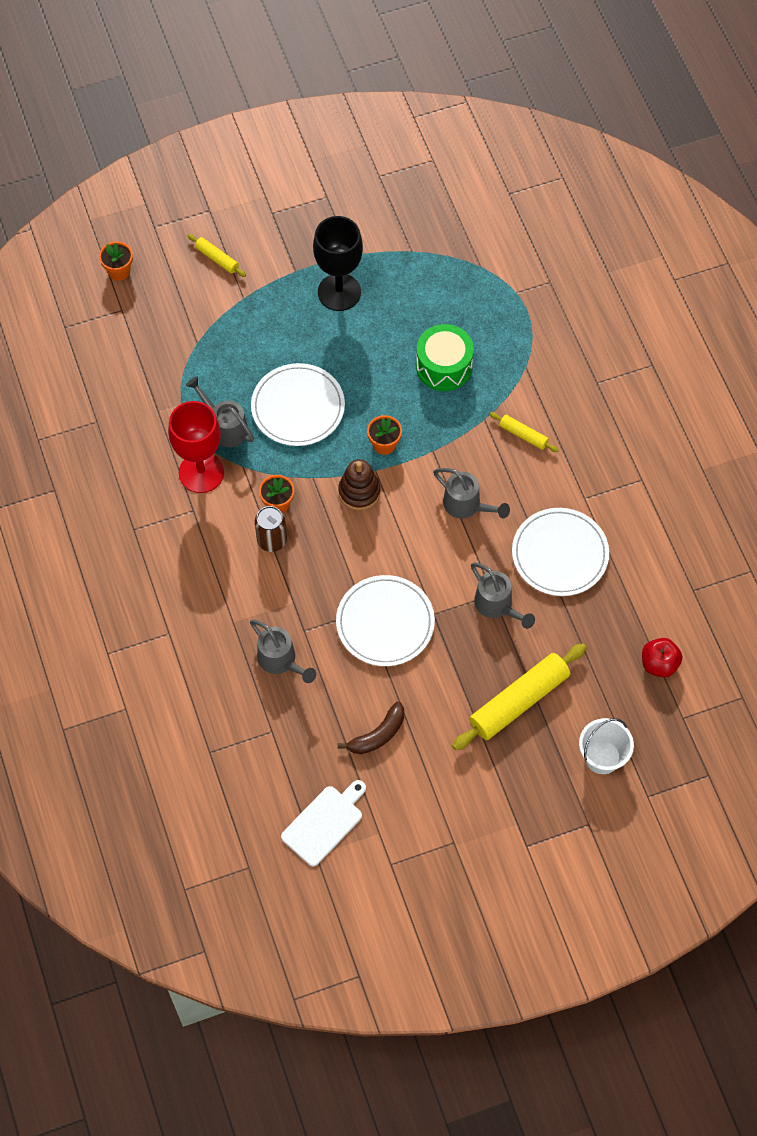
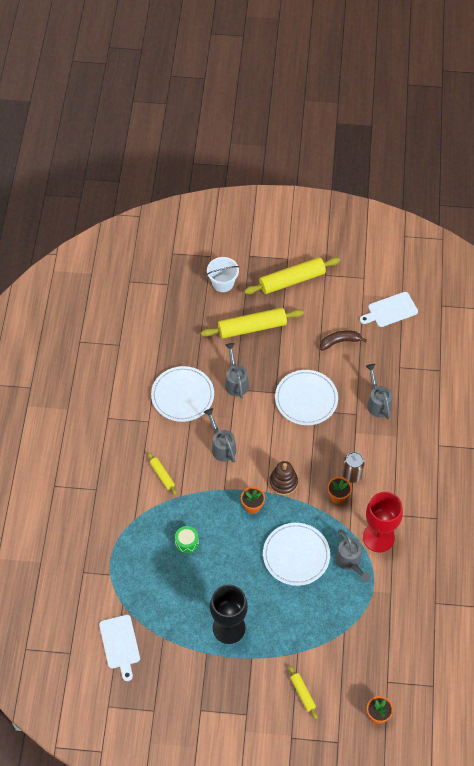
camera: 155 degrees left, 5 degrees down
(444, 366) = (187, 542): green drum -> green drum, size x0.58
(457, 224) = (120, 644): none -> white cutting board
(500, 809) = (292, 280): none -> yellow rolling pin
(659, 664) = (163, 315): red apple -> none

